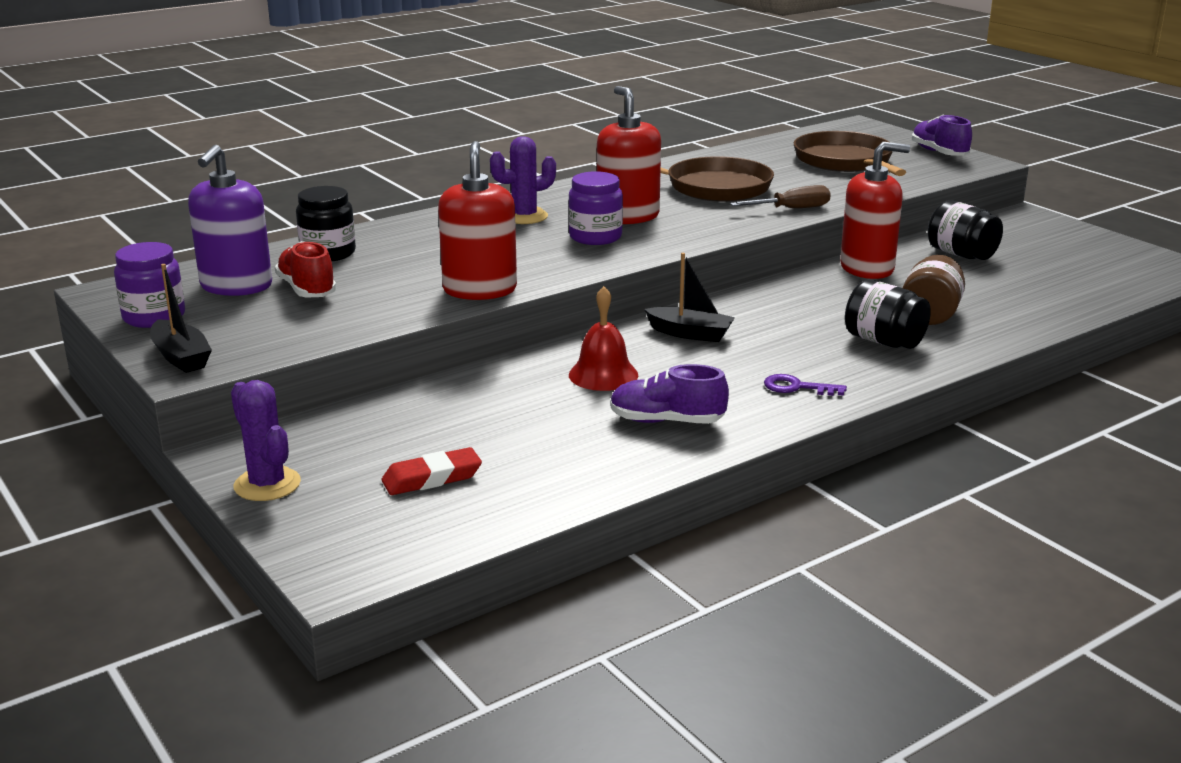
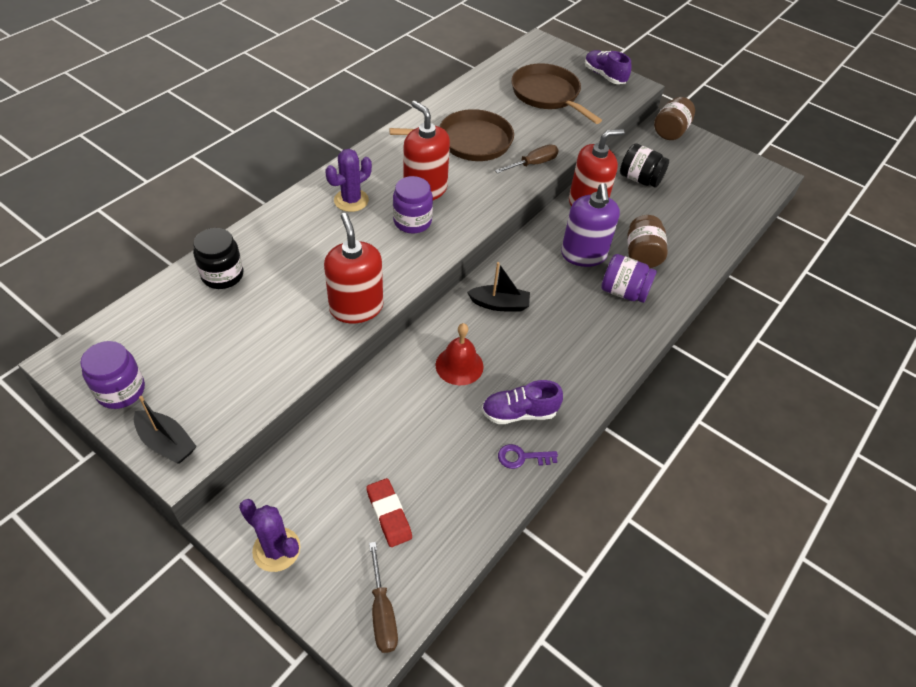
camera: 20 degrees left, 25 degrees up
(236, 286) = (169, 334): purple soap dispenser -> purple soap dispenser (583, 255)
(307, 290) = (227, 330): red shoe -> none
(373, 554) = (382, 613): none -> brown screwdriver
(432, 478) = (389, 514): red eraser -> red eraser turned 75 degrees counterclockwise
(797, 387) = (587, 356): purple key -> purple key (522, 457)
(884, 341) = (623, 292): black jar -> purple jar
(1032, 220) = (670, 131): none -> brown jar

